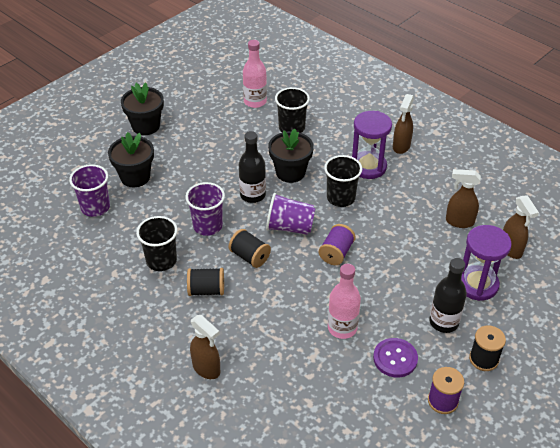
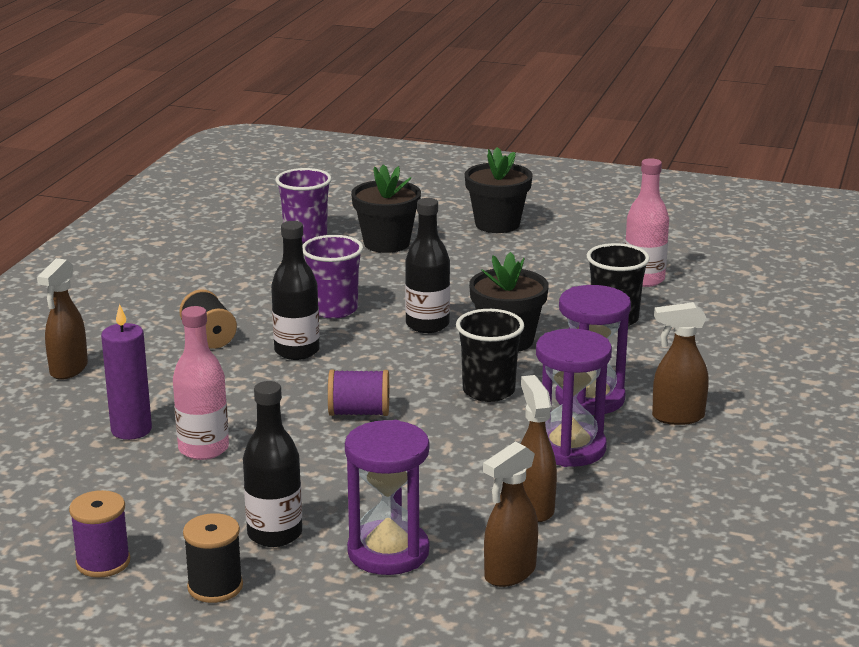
camera: 65 degrees right, 20 degrees down
(161, 260) = (241, 297): black cup -> none
(250, 257) = (297, 351): black spool -> black bottle
(290, 227) = (384, 366): purple cup -> none
(303, 355) = (131, 430): none -> purple candle
(395, 358) = (168, 504): purple button -> none
(411, 191) = (569, 448): none -> purple hourglass

